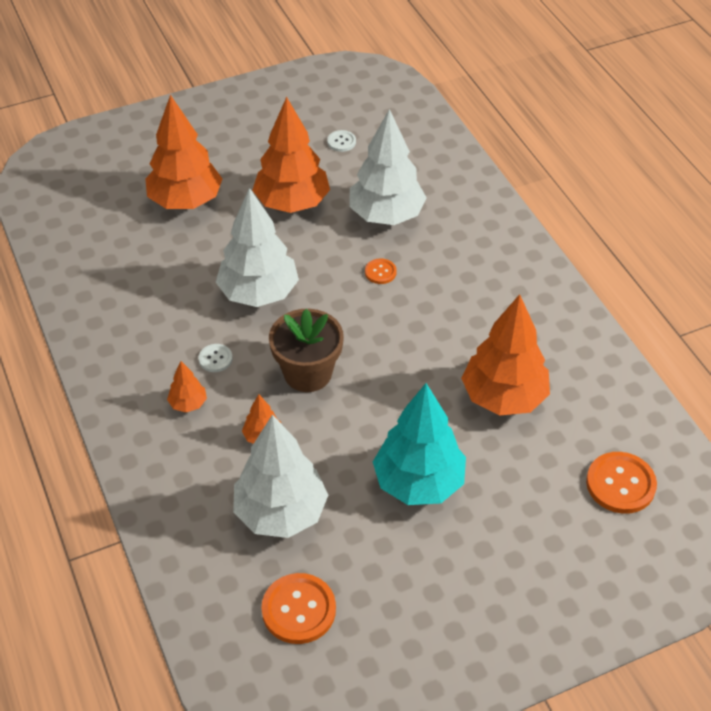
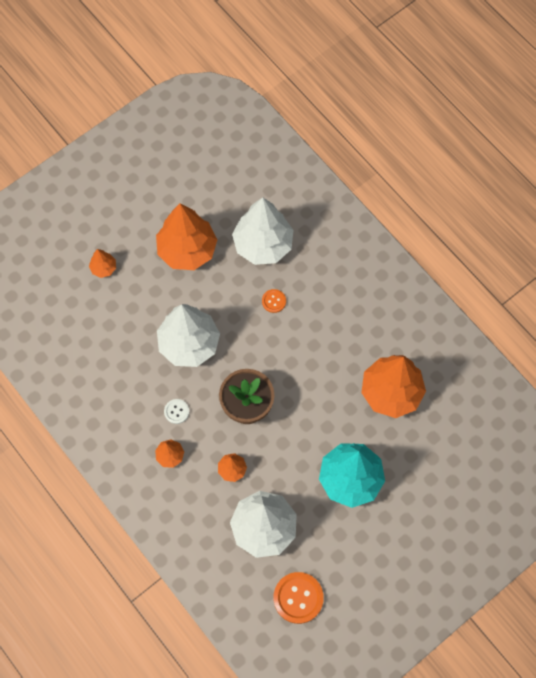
camera: 15 degrees left, 20 degrees up
(186, 201) = (104, 268): orange tree -> orange tree, size x0.45
(341, 142) = (207, 177): white button -> none
(620, 484) = (486, 444): orange button -> none

